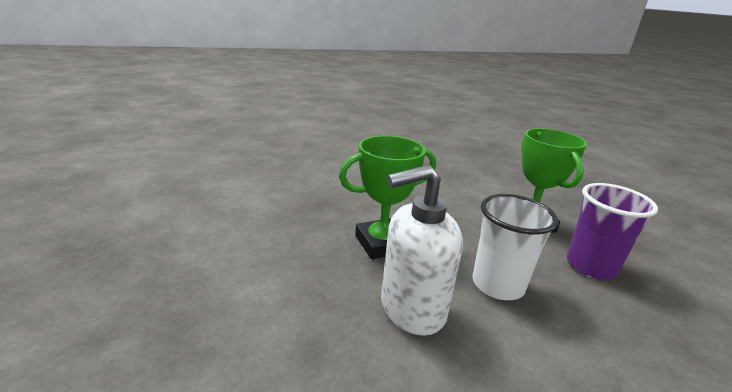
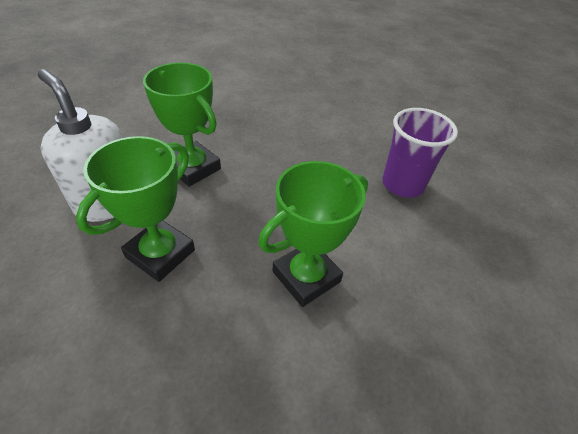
camera: 65 degrees right, 20 degrees up
(497, 285) = (160, 253): white cup -> green trophy
(590, 266) = (235, 343): purple cup -> purple cup (402, 184)

